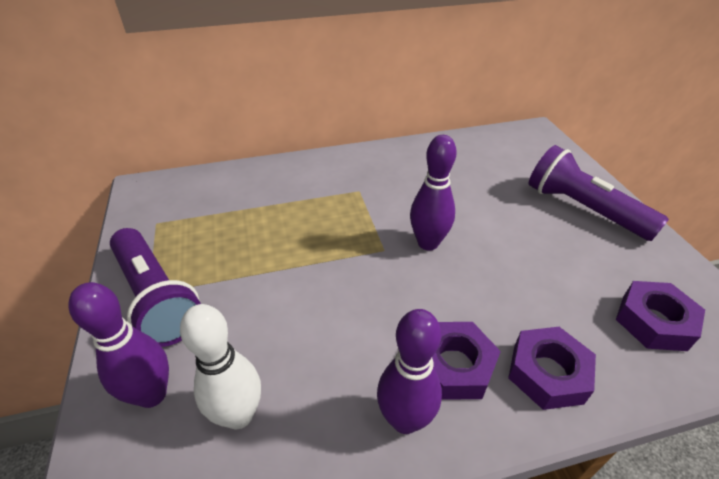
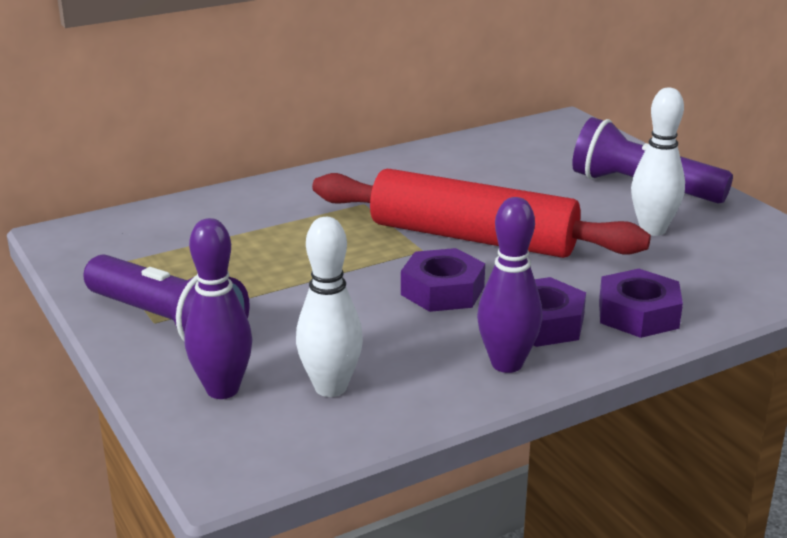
camera: 15 degrees left, 15 degrees down
(428, 243) = (472, 238): purple bowling pin -> red rolling pin
(582, 261) = (652, 230): none -> white bowling pin
(653, 321) = (735, 265): purple nut -> purple nut (442, 291)

